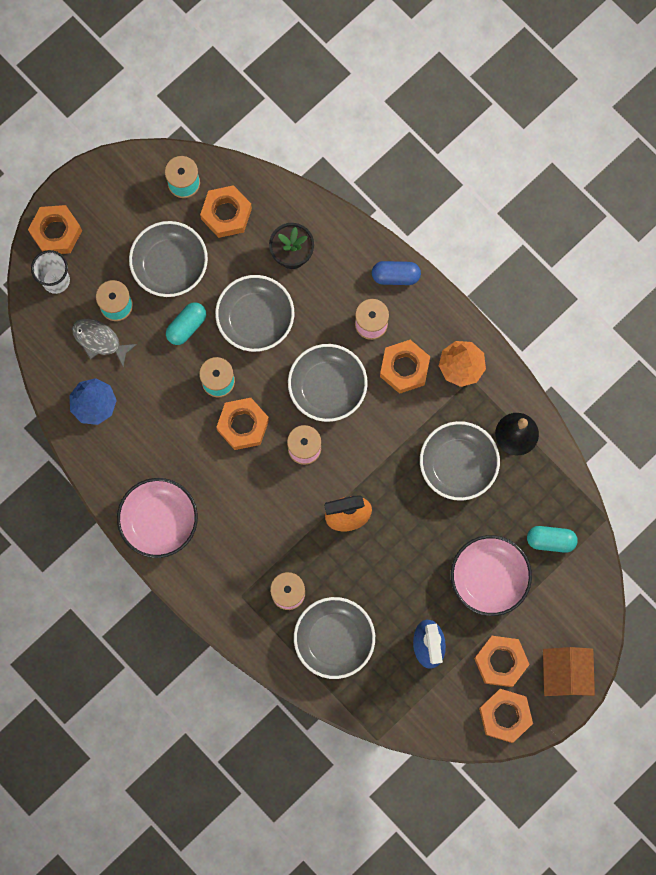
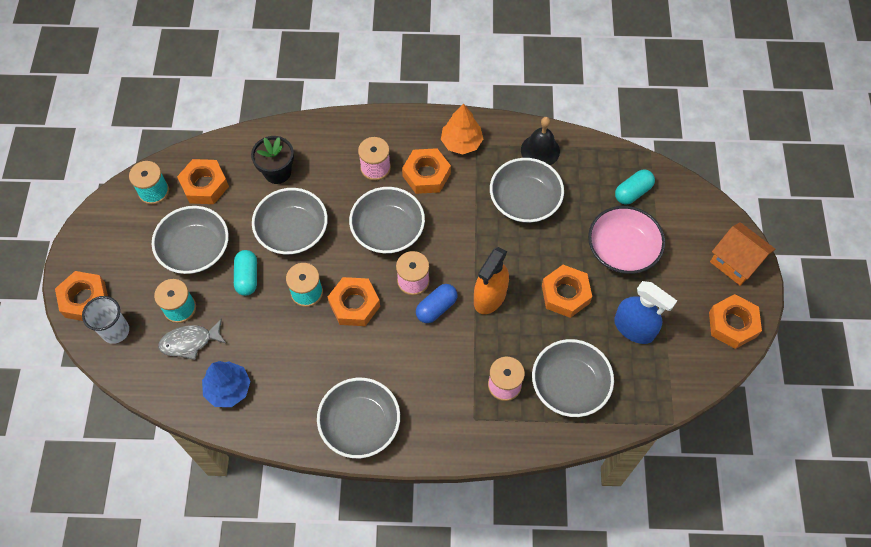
camera: 45 degrees left, 15 degrees down
(159, 521) = (360, 424): pink bowl -> grey bowl
(395, 276) = (361, 128): blue capsule -> blue capsule (436, 308)
(500, 662) = (690, 293): orange nut -> orange nut (565, 294)

